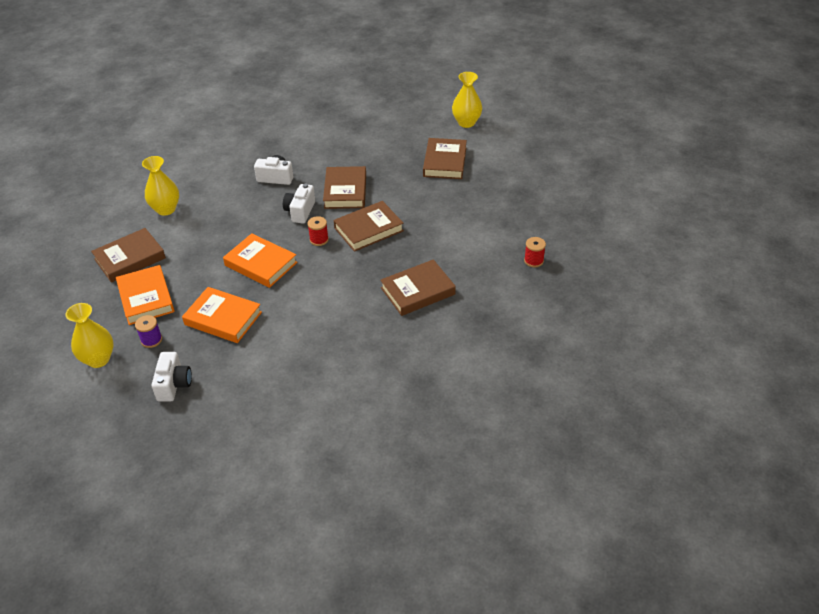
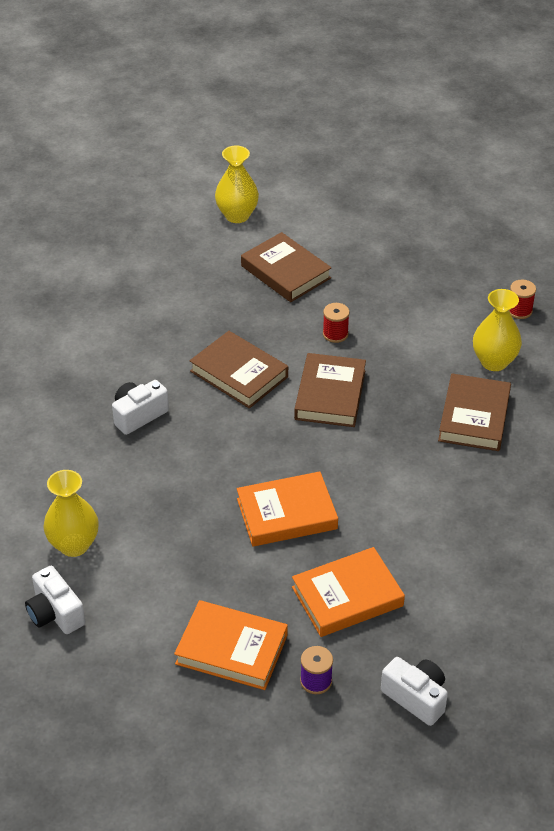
camera: 50 degrees left, 0 degrees up
(98, 359) = (298, 749): yellow vase -> yellow vase (494, 362)
(130, 258) = (134, 628): brown book -> none
(300, 211) = (230, 430): white camera -> white camera (55, 613)
(319, 240) = (300, 443): red spool -> red spool (335, 334)

